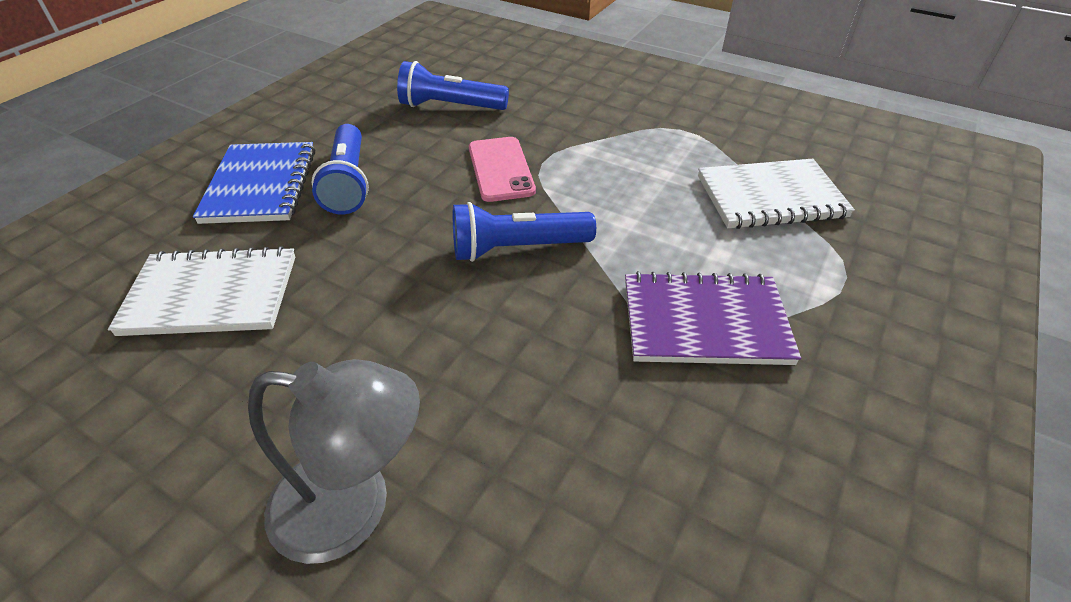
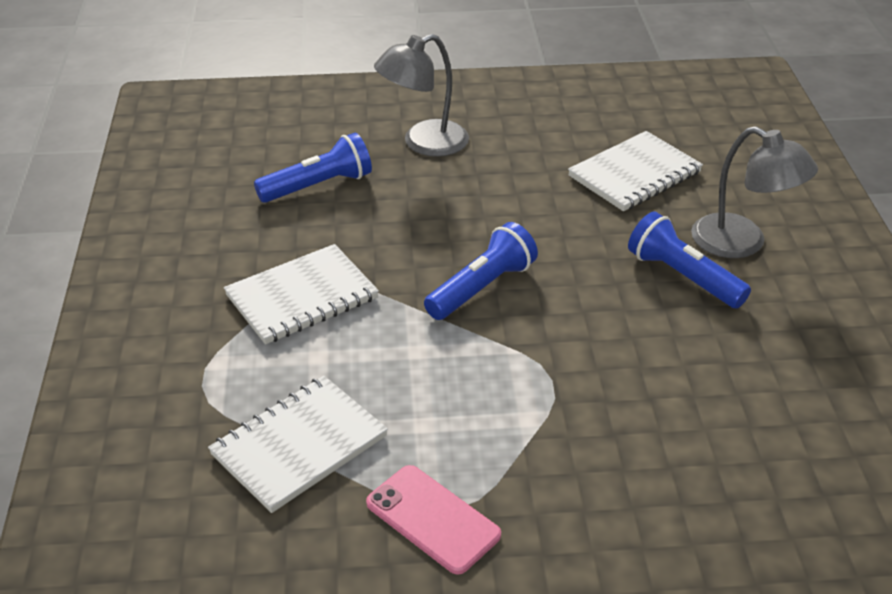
camera: 145 degrees right, 5 degrees down
(260, 185) = (742, 243): blue notebook -> grey lamp
(450, 106) = (732, 407): blue flashlight -> blue flashlight (318, 186)
(500, 169) = (579, 352): pink phone -> pink phone (433, 519)
(704, 322) = (302, 297): purple notebook -> white notebook

